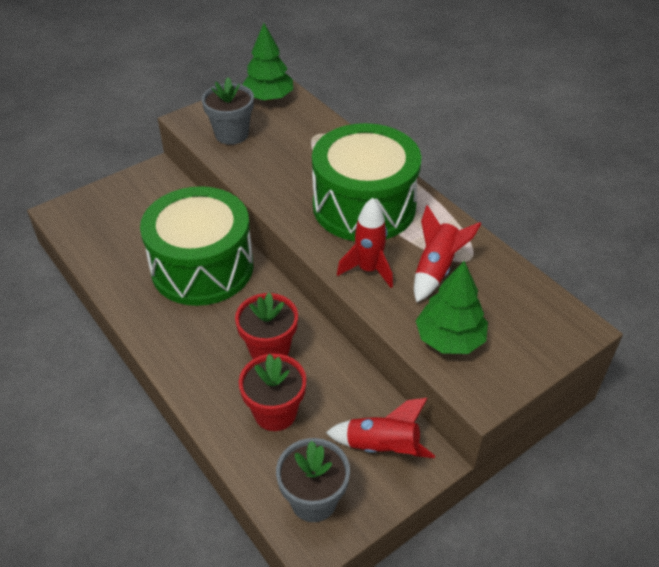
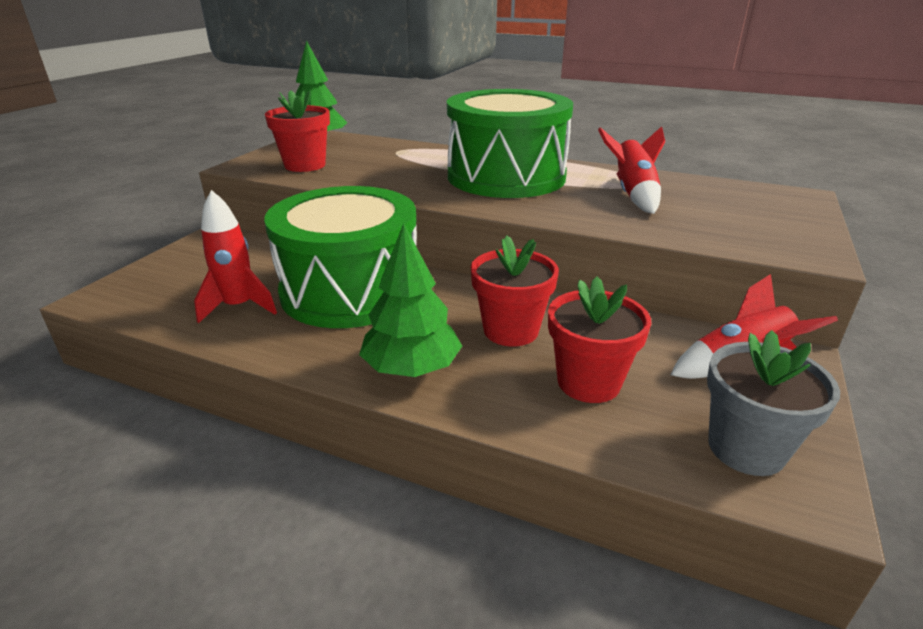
camera: 30 degrees left, 15 degrees down
(231, 134) = (305, 165): grey flower pot -> red flower pot
(368, 269) = (572, 209): red rocket -> red rocket (239, 307)
(450, 339) = (720, 229): green tree -> green tree (412, 368)

